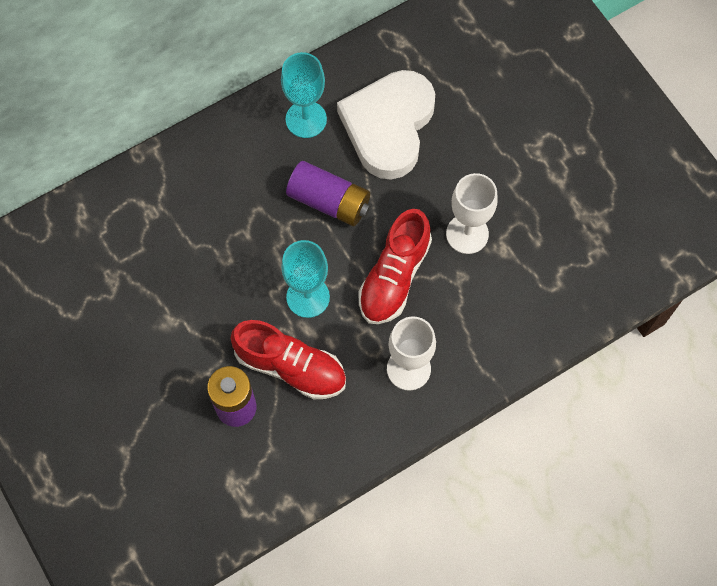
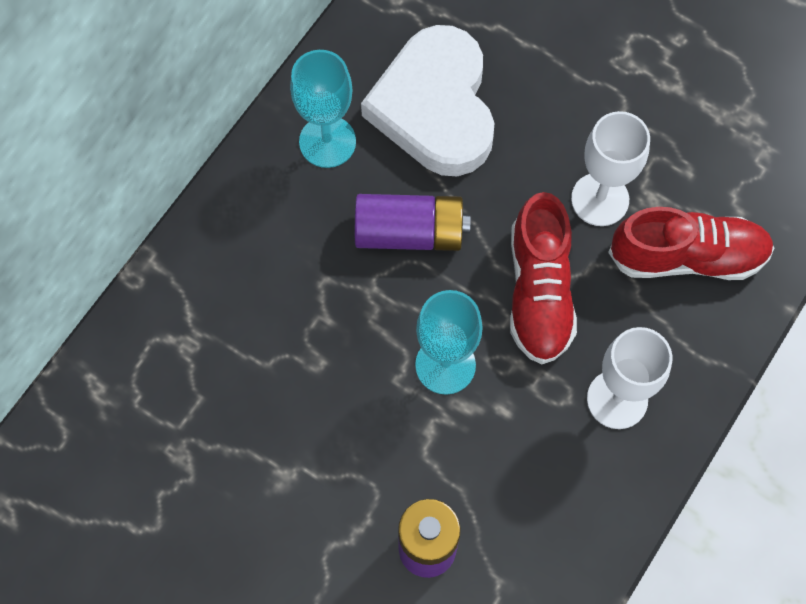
camera: 25 degrees left, 0 degrees up
(290, 367) = (470, 464): red shoe -> red shoe (687, 256)

